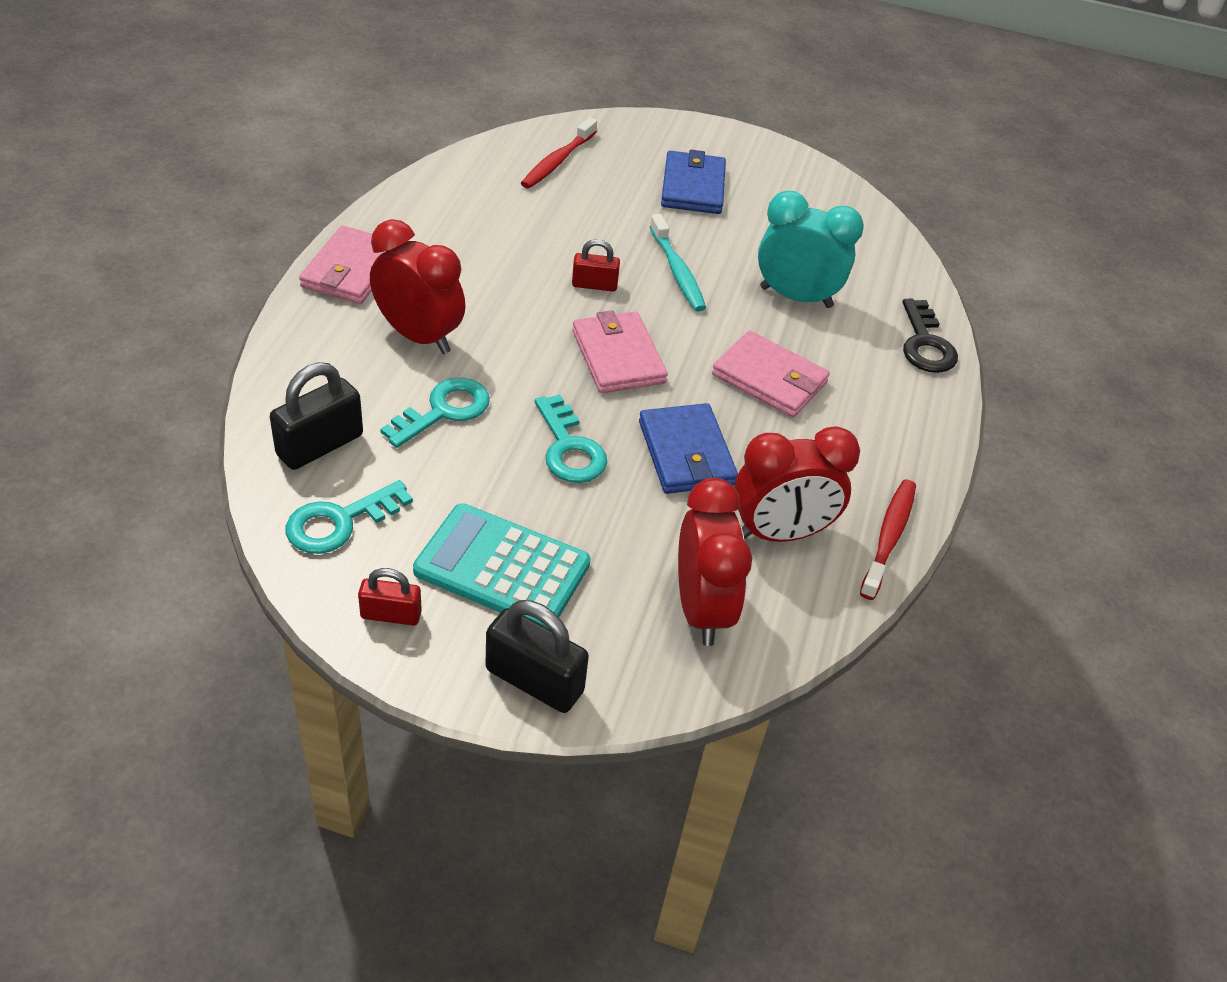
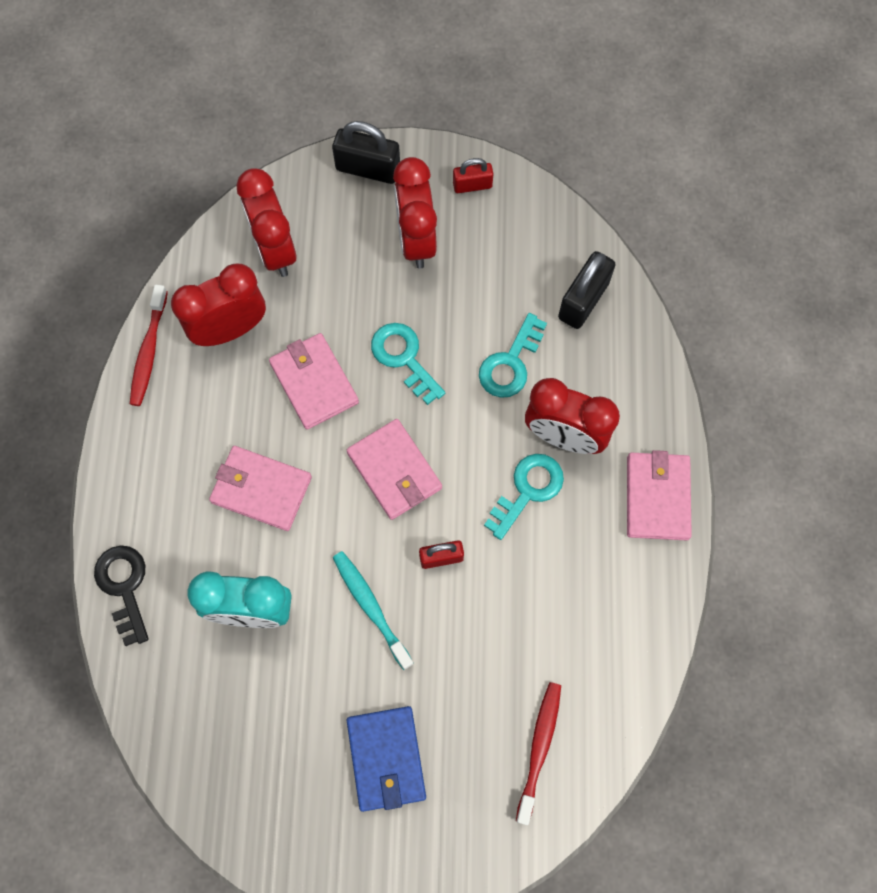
camera: 170 degrees right, 25 degrees up
(339, 522) = (537, 241): turquoise key -> turquoise key (528, 490)
(502, 568) = (416, 240): turquoise calculator -> red clock
(686, 453) = (314, 382): blue wallet -> pink wallet

